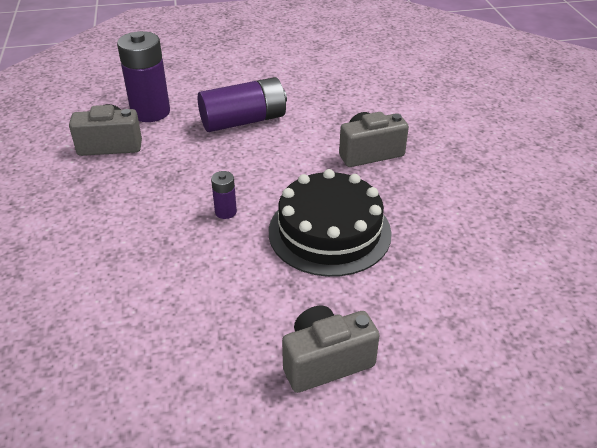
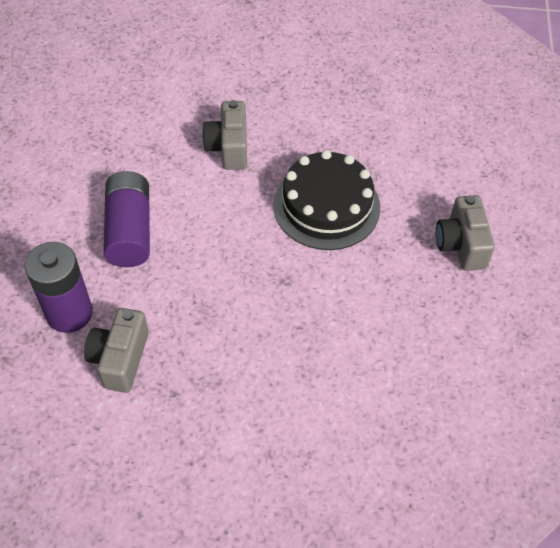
camera: 75 degrees left, 15 degrees up
(225, 212) = (274, 274): purple battery -> none

